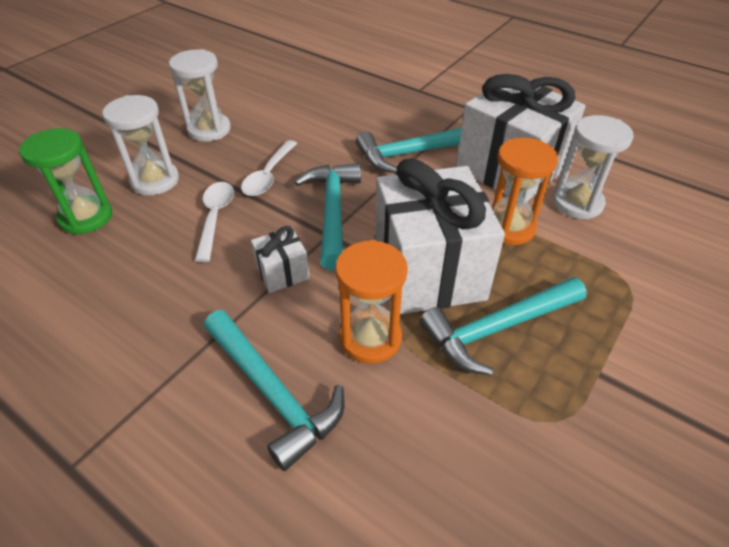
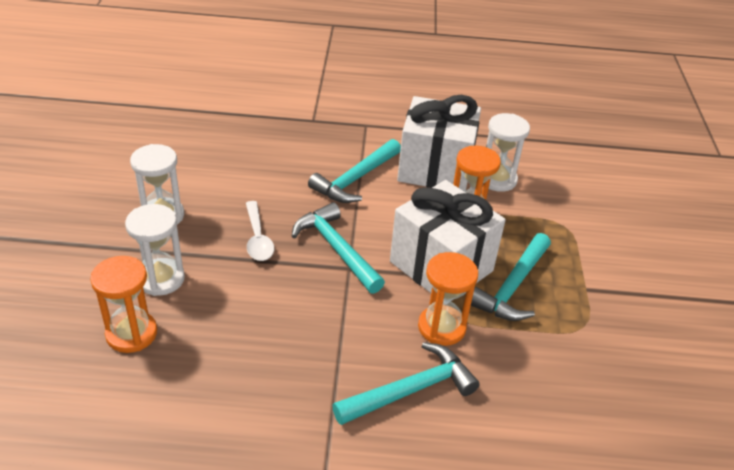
camera: 35 degrees left, 5 degrees down
(86, 217) = (131, 334): green hourglass -> orange hourglass
(215, 217) = (248, 289): white spoon -> none
(272, 393) = (411, 390): turquoise hammer -> turquoise hammer turned 45 degrees counterclockwise
(282, 273) = (342, 309): white gift -> none

